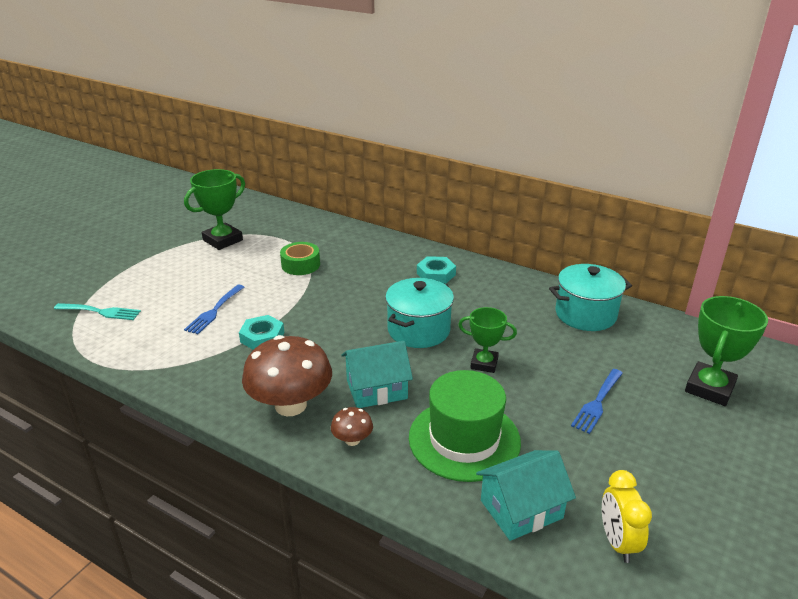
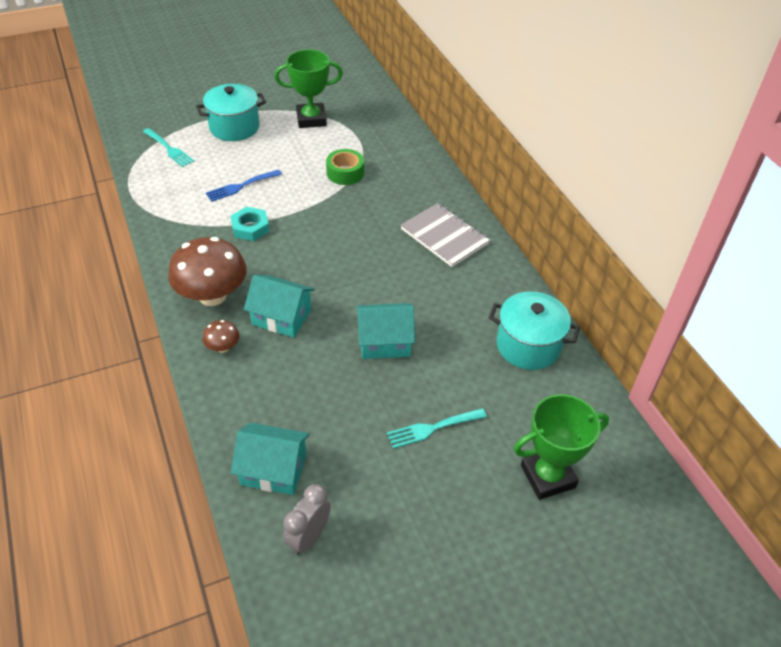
camera: 35 degrees right, 15 degrees up
(418, 330) = (368, 283): turquoise pot -> turquoise pot (234, 127)
(436, 274) = (444, 236): turquoise nut -> grey notebook
(464, 439) = (296, 394): green hat -> none
(484, 363) = (384, 341): green trophy -> turquoise house
(597, 403) = (432, 428): blue fork -> turquoise fork
(617, 542) = (308, 536): yellow clock -> grey clock

